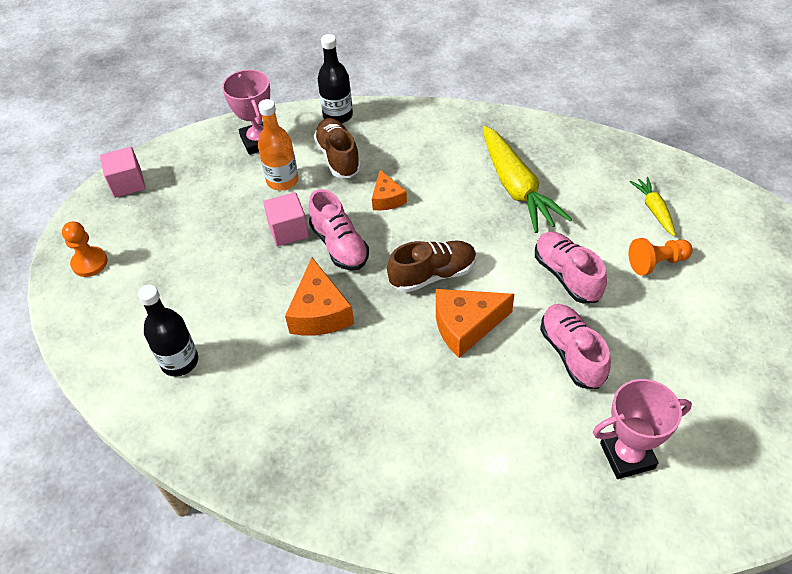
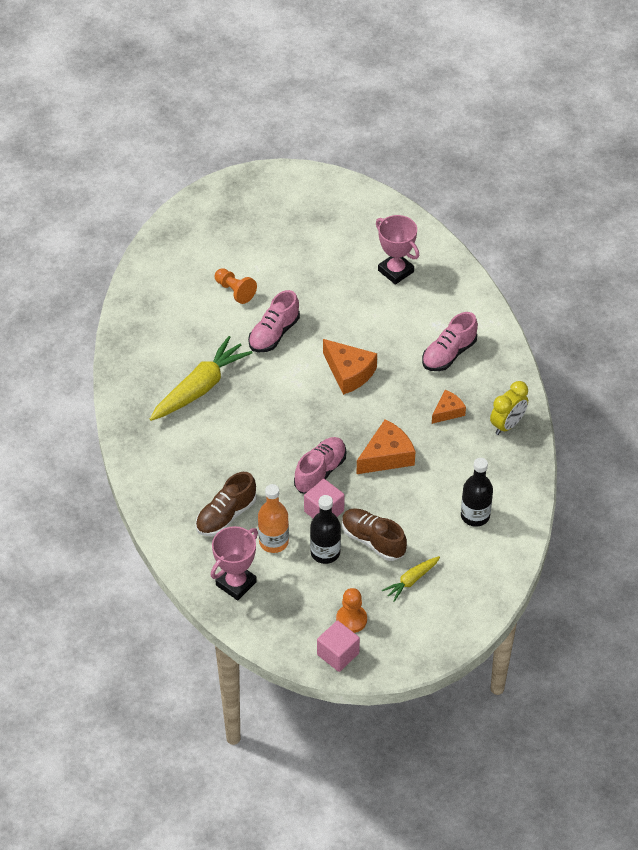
camera: 120 degrees left, 0 degrees up
(89, 263) = (431, 626): orange pawn -> orange pawn (351, 619)
(279, 464) = (507, 425): none -> yellow clock
(338, 115) = (173, 540): black bottle -> black bottle (325, 552)
(387, 198) = (255, 463): orange cheese -> orange cheese (448, 411)
(433, 275) = (316, 406): brown shoe -> brown shoe (373, 540)
(572, 354) = (338, 313): pink shoe -> pink shoe (449, 354)
(654, 210) = (182, 303): yellow carrot -> yellow carrot (411, 580)

